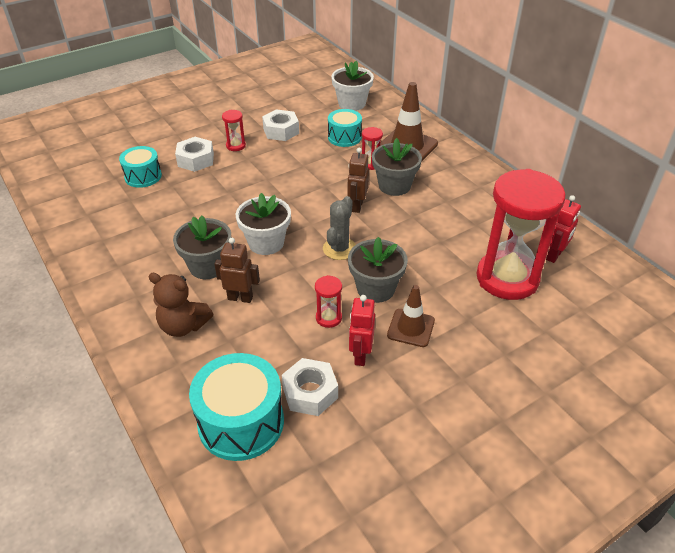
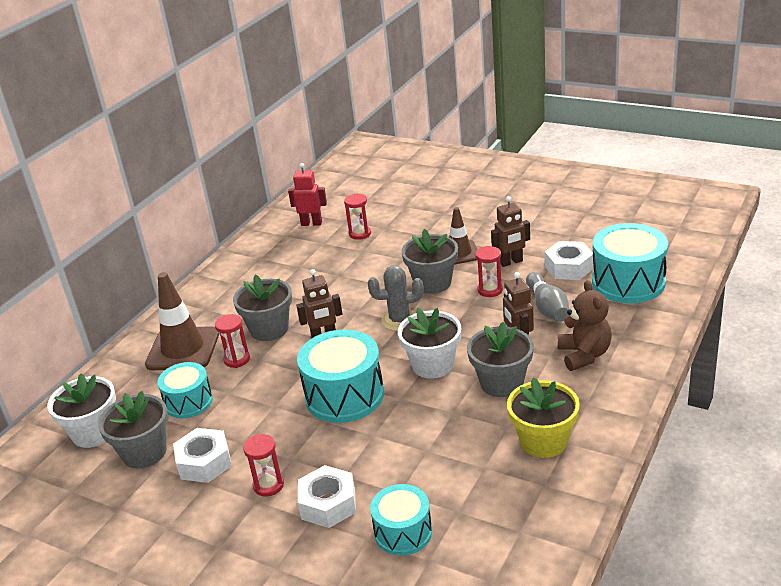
camera: 115 degrees left, 10 degrees down
(132, 257) = (543, 441): none -> yellow flower pot
(265, 340) = (547, 308): none -> grey bowling pin
(280, 194) = (344, 395): none -> turquoise drum
(314, 115) = (144, 452): none -> grey flower pot
(360, 355) = (511, 262): red robot -> brown robot
(507, 278) = (360, 234): red hourglass -> red hourglass, size x0.40

